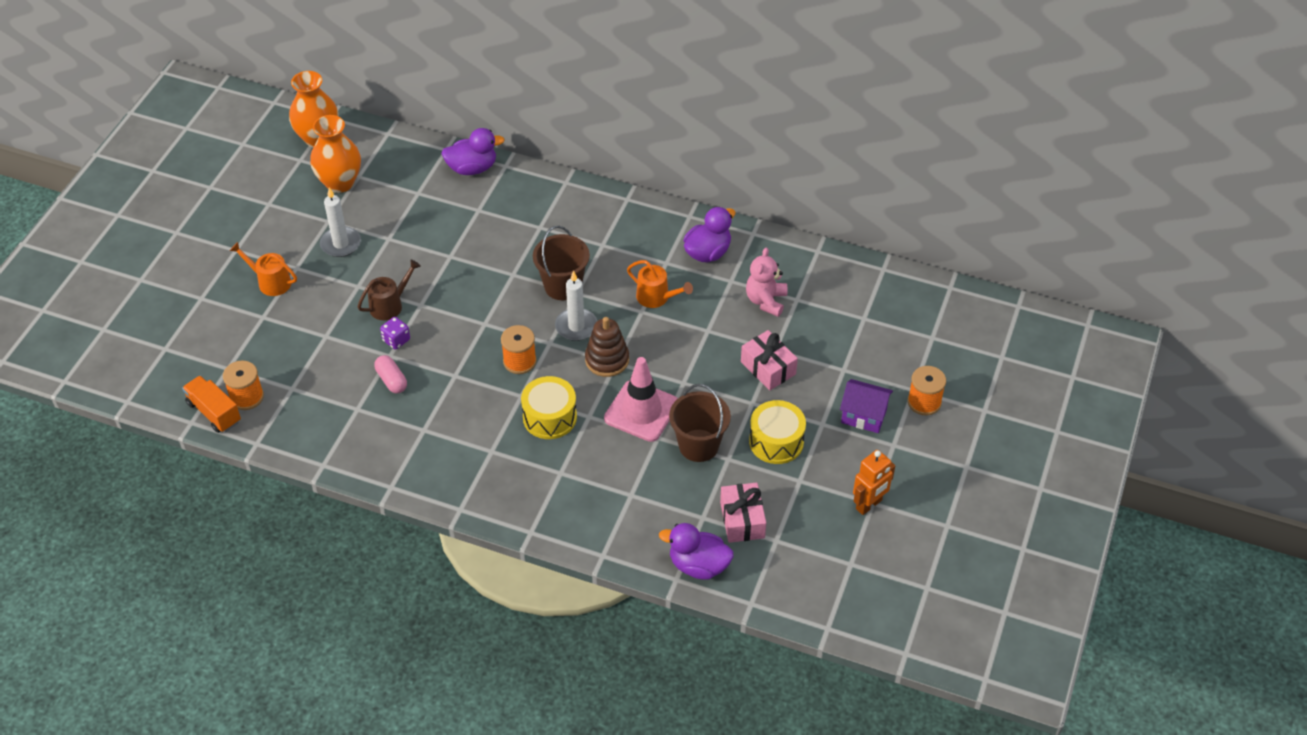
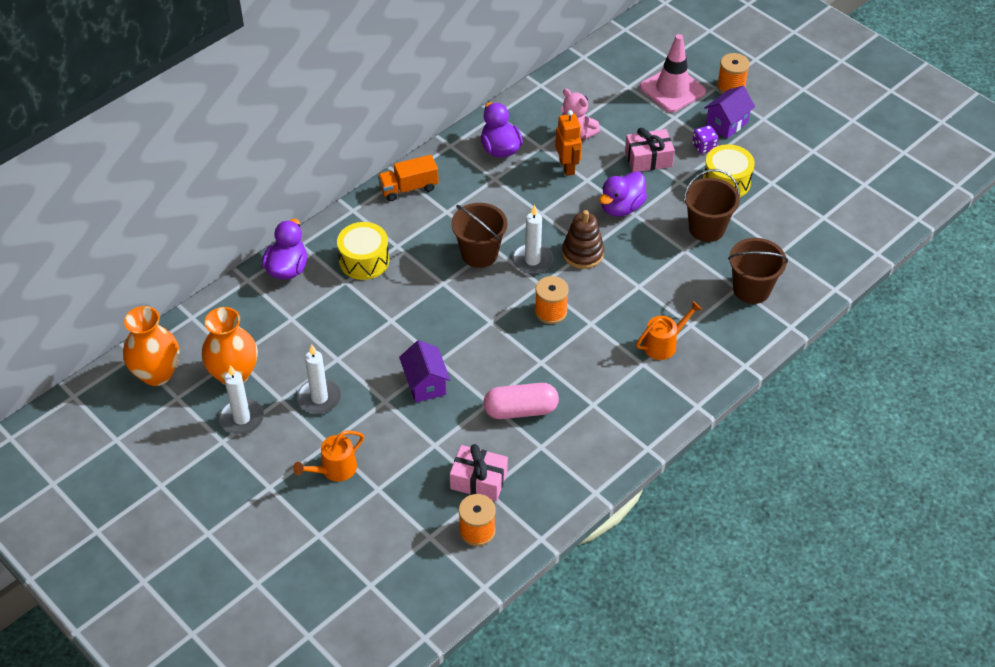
camera: 65 degrees left, 0 degrees up
(214, 412) = (482, 564): orange truck -> orange truck (408, 188)
(297, 206) = (242, 418): none -> white candle
(389, 305) = (425, 384): brown watering can -> purple house
(391, 380) = (520, 410): pink capsule -> pink capsule, size x1.56
(396, 340) = (473, 392): purple dice -> purple dice (704, 147)
(549, 417) = (626, 312): yellow drum -> yellow drum (364, 260)
(635, 507) = (751, 289): none -> brown bucket
(641, 411) = (651, 251): pink traffic cone -> pink traffic cone (672, 89)
(656, 297) = (531, 198): orange watering can -> orange watering can (663, 344)
(698, 565) = (827, 271): purple duck -> purple duck (621, 207)
(742, 520) = (795, 229): pink gift -> pink gift (478, 480)
(869, 505) = (814, 153): orange robot -> orange robot (567, 167)

